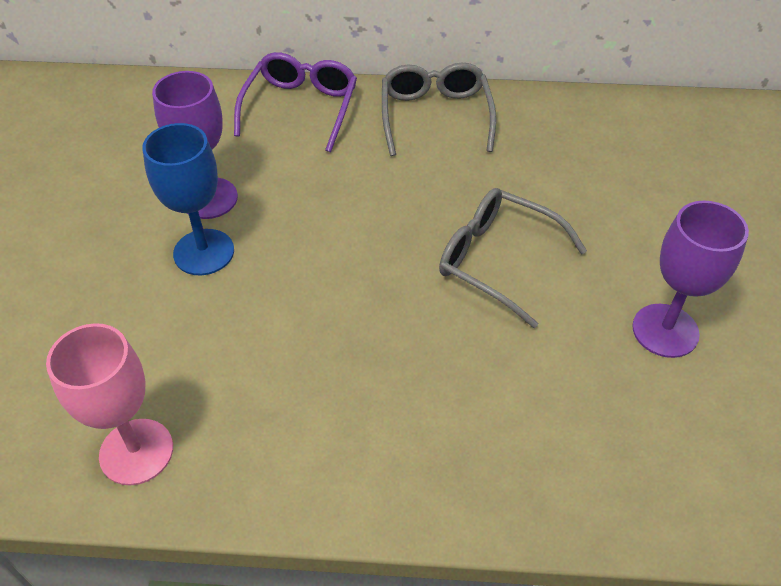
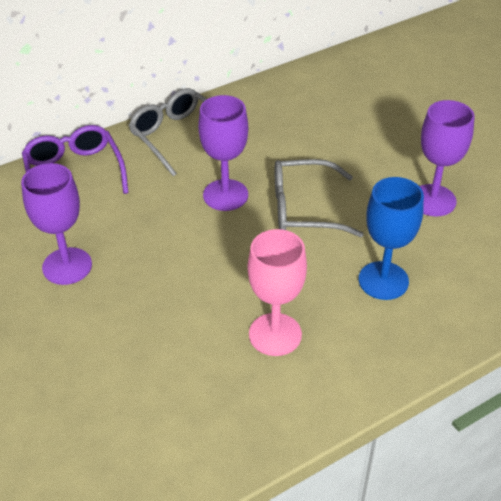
camera: 35 degrees left, 5 degrees down
(136, 451) = (183, 449): pink goblet -> pink goblet (275, 334)
(204, 252) = (101, 303): blue goblet -> blue goblet (383, 280)
(426, 202) = (225, 195): none -> purple goblet

